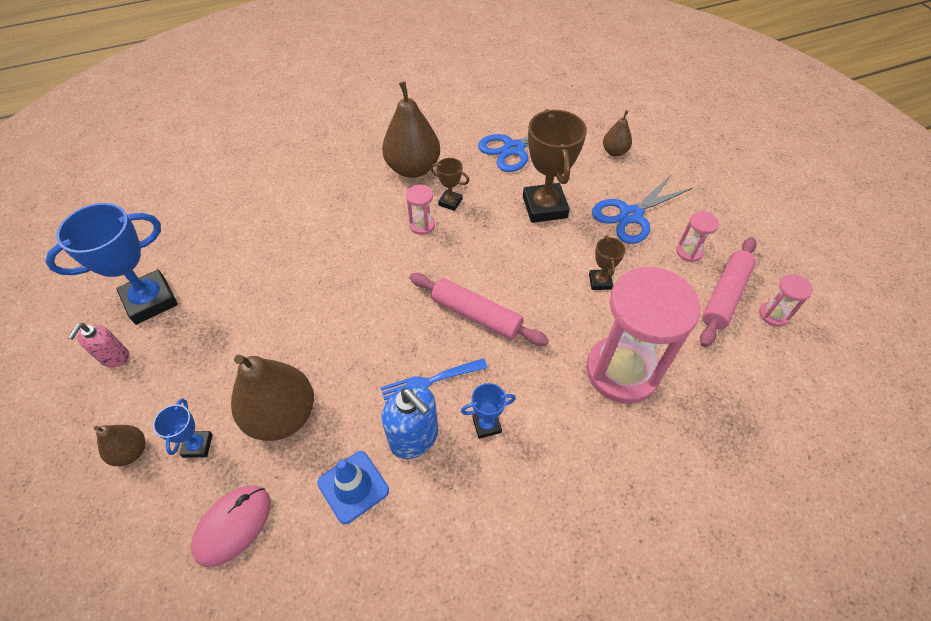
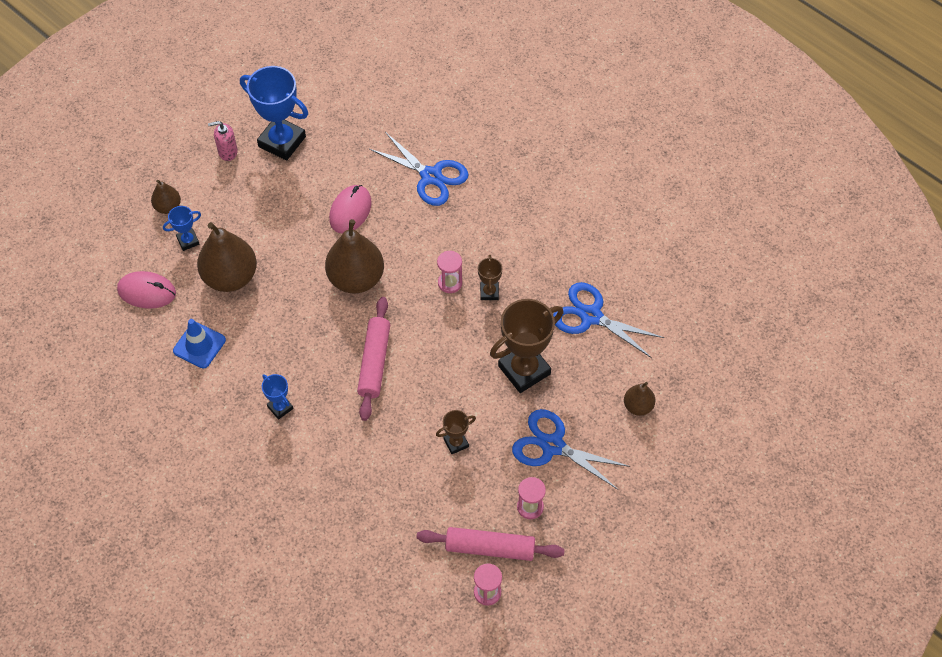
camera: 65 degrees right, 5 degrees up
(285, 272) = (350, 211): none -> pink mouse
(297, 198) = (431, 176): none -> blue scissors
(413, 168) = (516, 244): brown pear -> brown pear (356, 278)
(414, 437) = (250, 365): blue soap dispenser -> none
(430, 381) = (299, 356): blue fork -> none
(622, 371) = (370, 485): pink hourglass -> none

